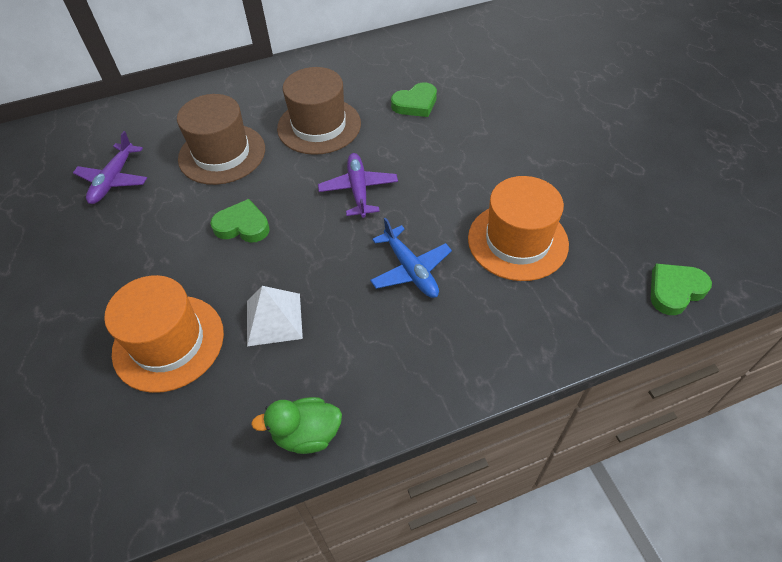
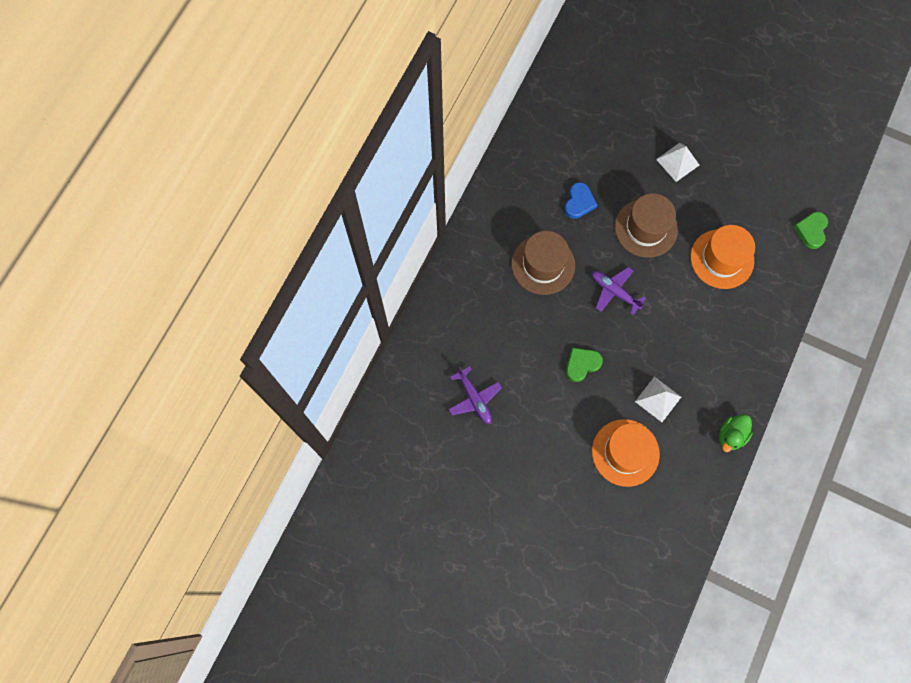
camera: 45 degrees left, 20 degrees up
(222, 154) = (512, 330): brown hat -> brown hat (646, 228)
(410, 269) = (690, 318): blue plane -> none
(415, 104) = (579, 202): green heart -> blue heart
(561, 132) = (677, 162): none -> white pyramid

